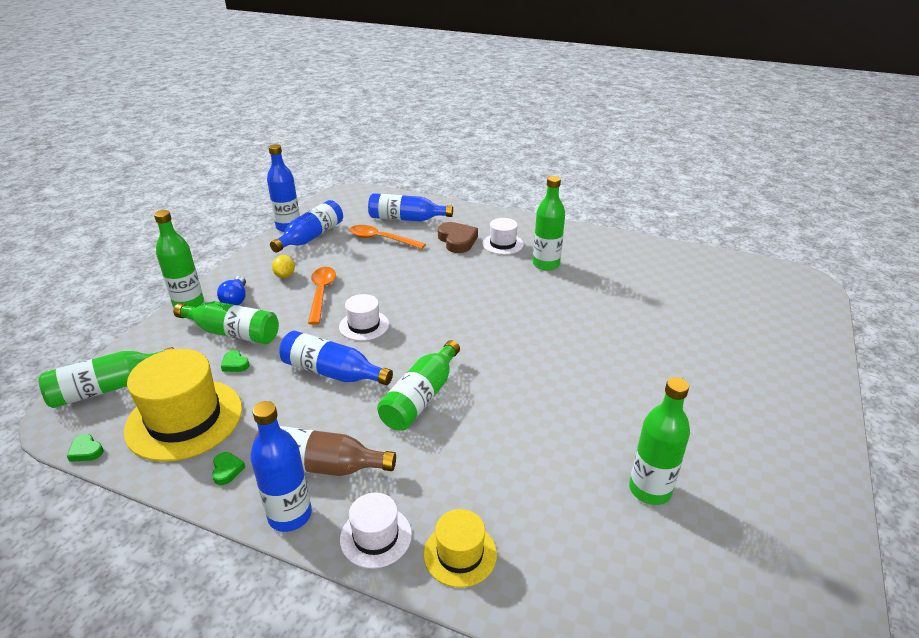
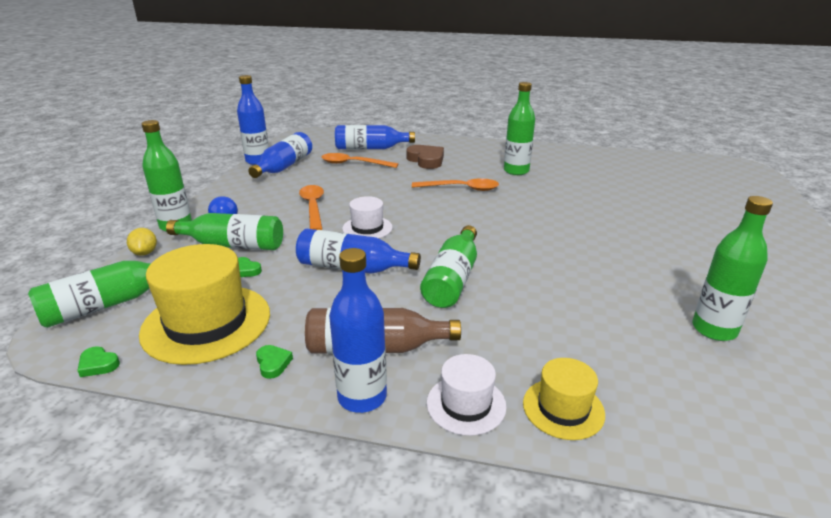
camera: 10 degrees left, 5 degrees down
(285, 275) = (270, 196): yellow lemon -> yellow lemon (145, 253)
(477, 283) = (461, 189): none -> orange spoon
(502, 244) = (469, 160): white hat -> none

